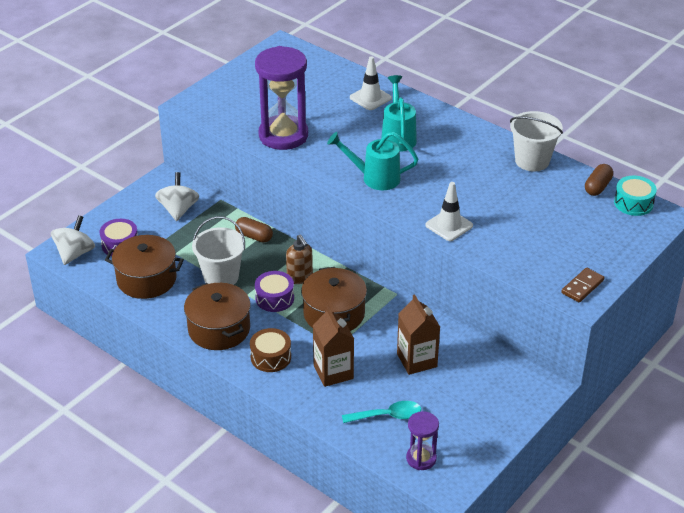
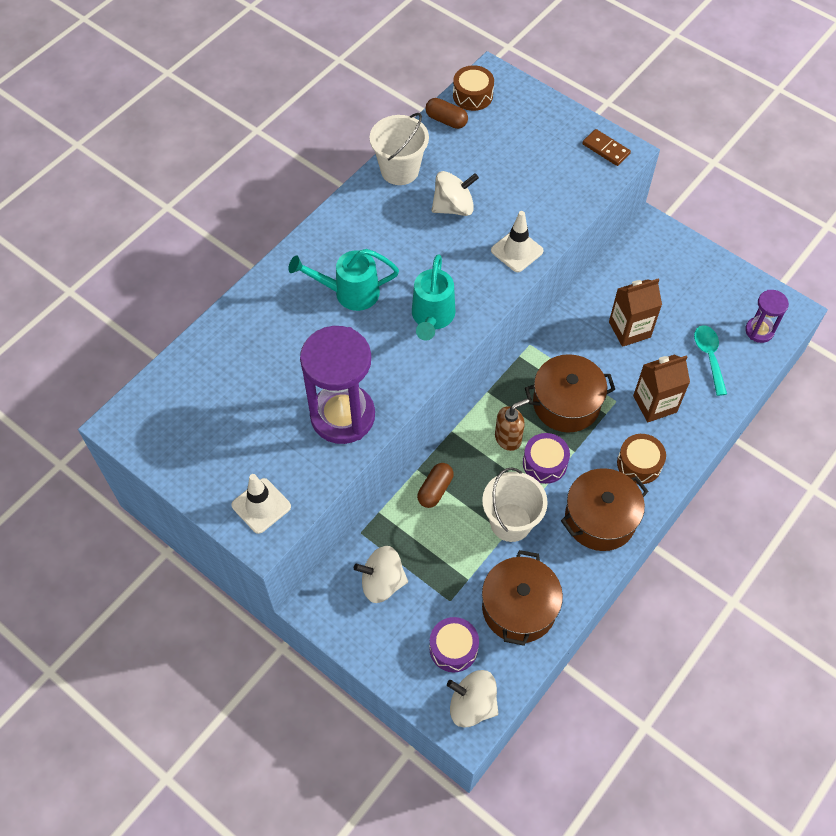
camera: 90 degrees left, 20 degrees up
(370, 98) = (264, 320): white traffic cone -> white traffic cone (261, 506)
(494, 190) = (453, 207): none -> white spinning top
(633, 203) = (472, 95): turquoise drum -> brown drum

